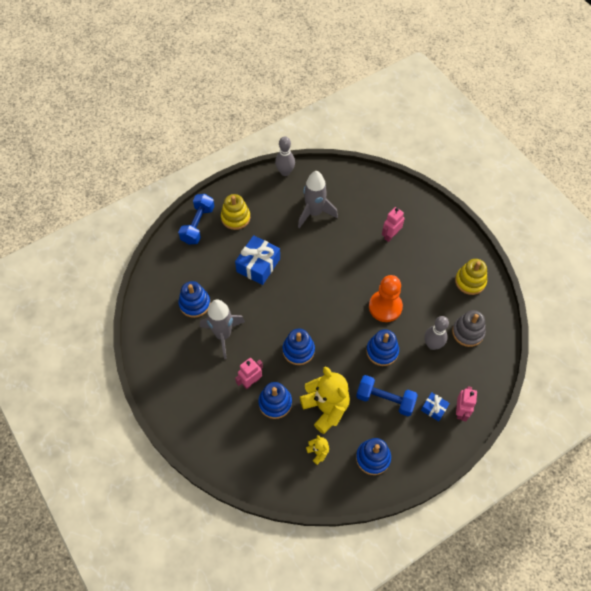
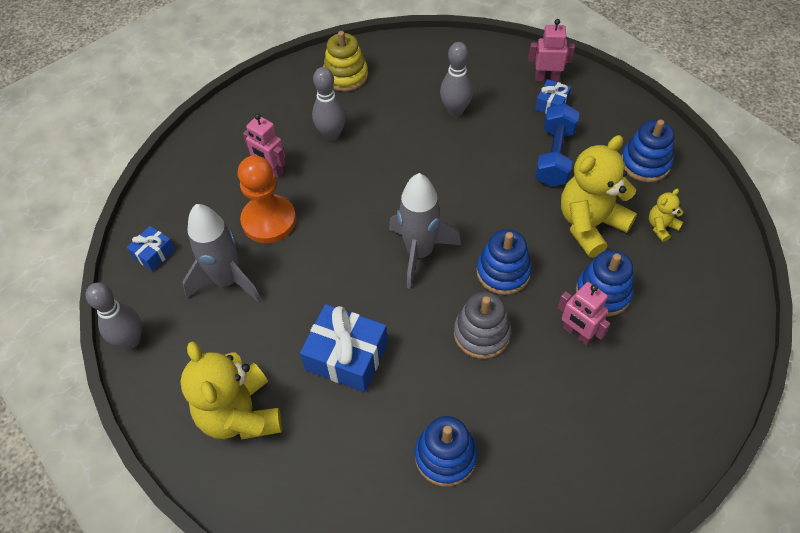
camera: 95 degrees left, 5 degrees down
(198, 225) = (260, 486): blue dumbbell -> none
(223, 335) = (500, 392): grey rocket -> grey rocket (419, 253)
(235, 217) = (240, 414): yellow stacking toy -> yellow teddy bear
(337, 179) = (154, 253): none -> blue gift
(382, 351) = (479, 165): blue stacking toy -> none
(385, 307) = (403, 167): orange pawn -> orange pawn (269, 220)
(416, 269) = (331, 134): none -> grey bowling pin
(467, 332) = (428, 75): grey stacking toy -> grey stacking toy (481, 333)

